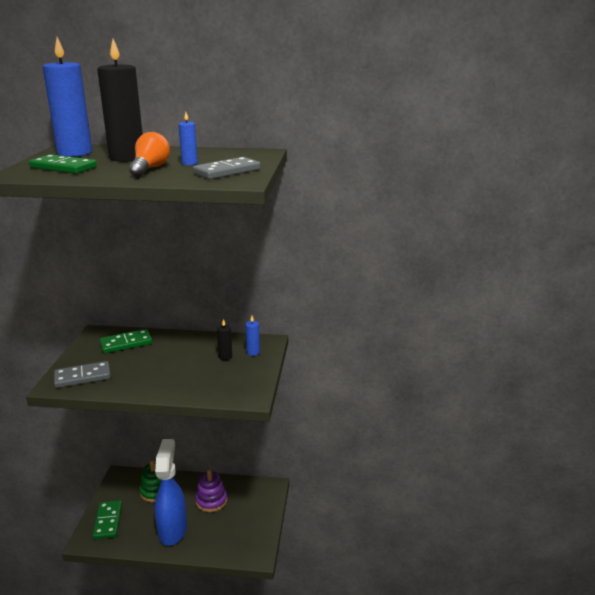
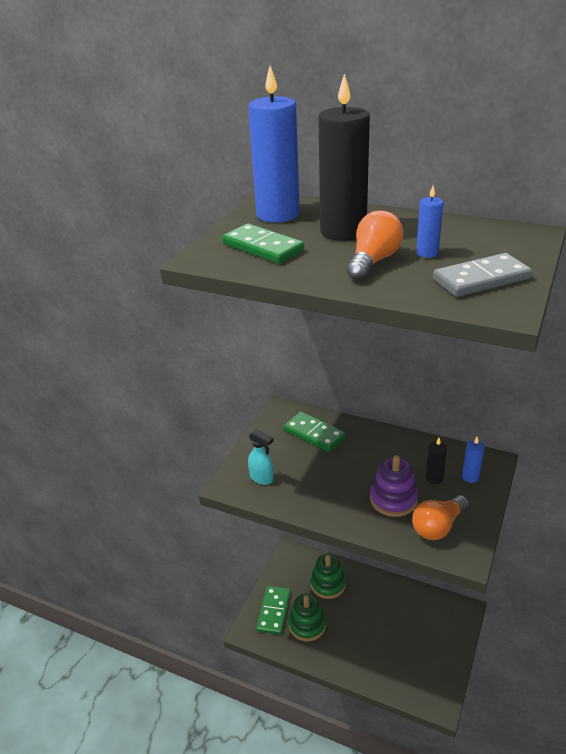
camera: 20 degrees right, 10 degrees up
(82, 377) = (262, 478): grey domino -> turquoise spray bottle
(126, 343) = (314, 434): green domino -> green domino turned 45 degrees clockwise
(139, 525) = (307, 625): none -> green stacking toy
(173, 530) = (343, 641): blue spray bottle -> none
(211, 501) = (390, 612): purple stacking toy -> purple stacking toy (393, 499)
(230, 384) = (438, 526): none -> orange light bulb

